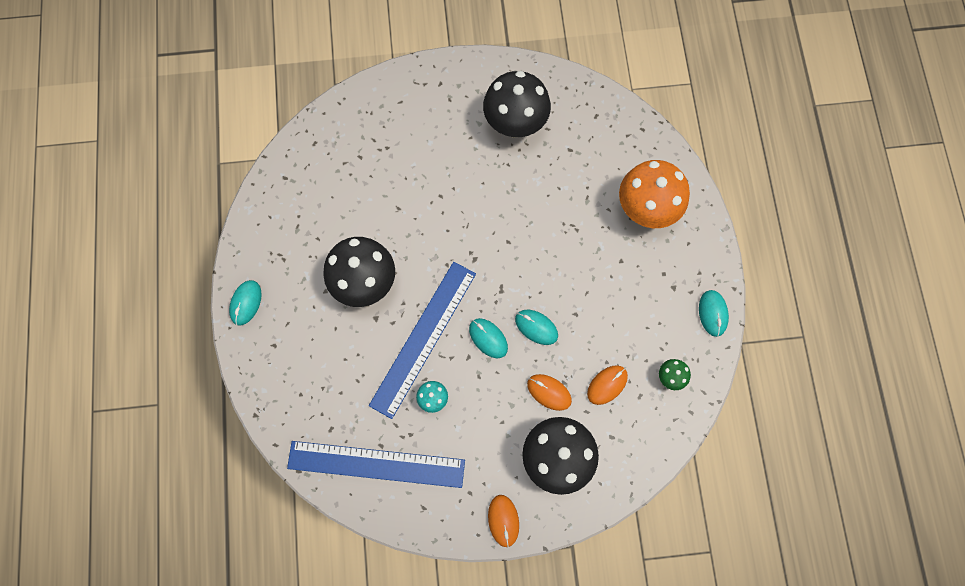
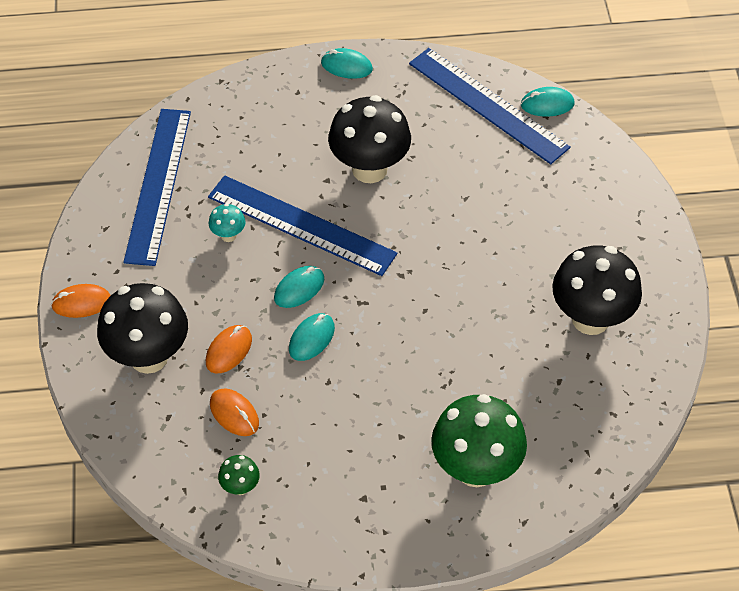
camera: 90 degrees right, 20 degrees down
(299, 187) = (487, 105): none -> blue ruler
(645, 210) = (475, 469): orange mushroom -> green mushroom
(712, 313) = (326, 545): turquoise mouse -> turquoise mouse (547, 104)

